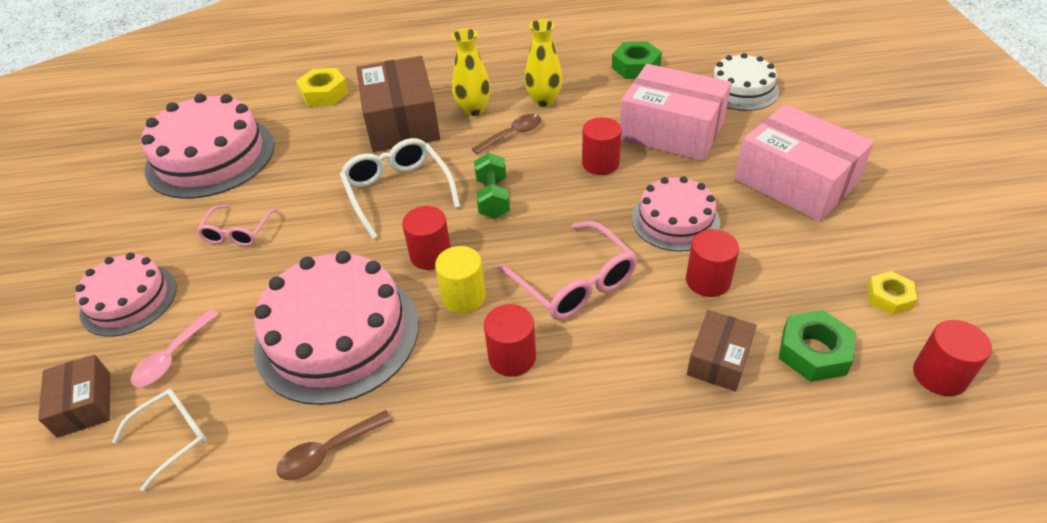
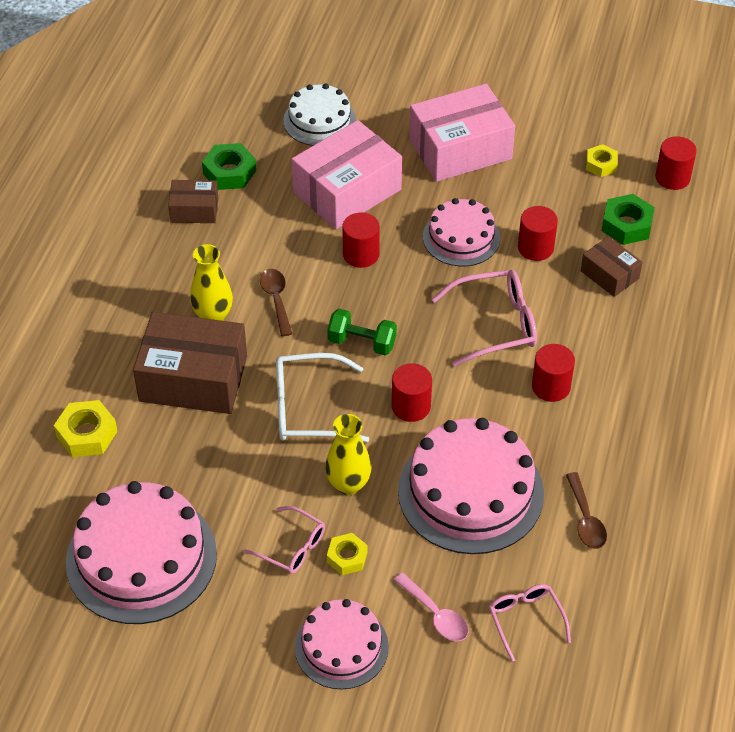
camera: 70 degrees left, 5 degrees up
(84, 404) = (460, 684): brown box -> brown box (194, 210)
(173, 436) = (525, 620): white glasses -> pink glasses
(233, 270) = (347, 557): none -> yellow nut
(463, 297) = (473, 398): yellow cylinder -> none
(544, 100) = (236, 258): yellow vase -> yellow vase (348, 484)

